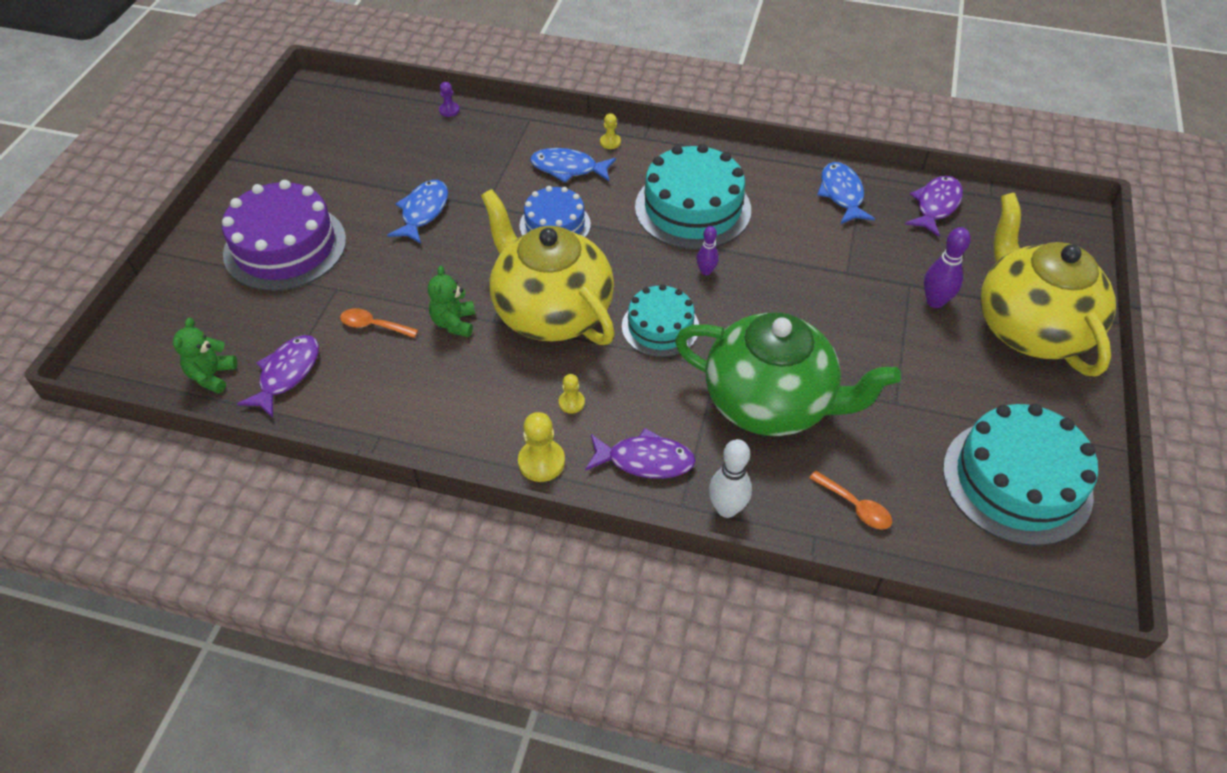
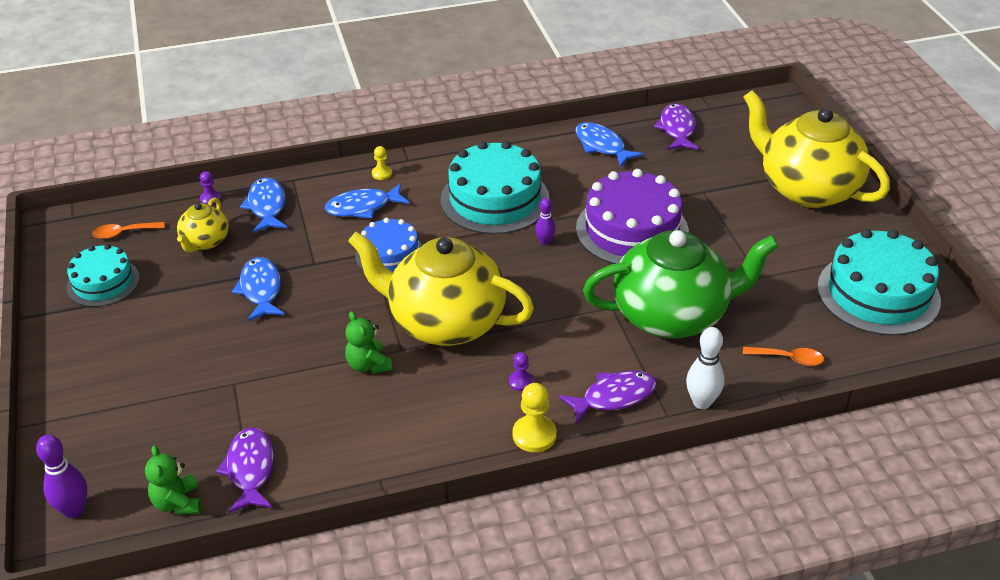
camera: 30 degrees left, 10 degrees down
(285, 247) = (151, 369): purple cake -> purple cake (632, 230)
(373, 326) = (297, 397): orange spoon -> orange spoon (124, 233)
(414, 148) = (205, 242): none -> yellow teapot
(488, 135) = (267, 206): none -> blue fish
(571, 402) = (521, 382): yellow pawn -> purple pawn
(660, 327) = (543, 297): turquoise cake -> turquoise cake (103, 282)
(935, 301) = (730, 196): purple bowling pin -> purple bowling pin (74, 510)

